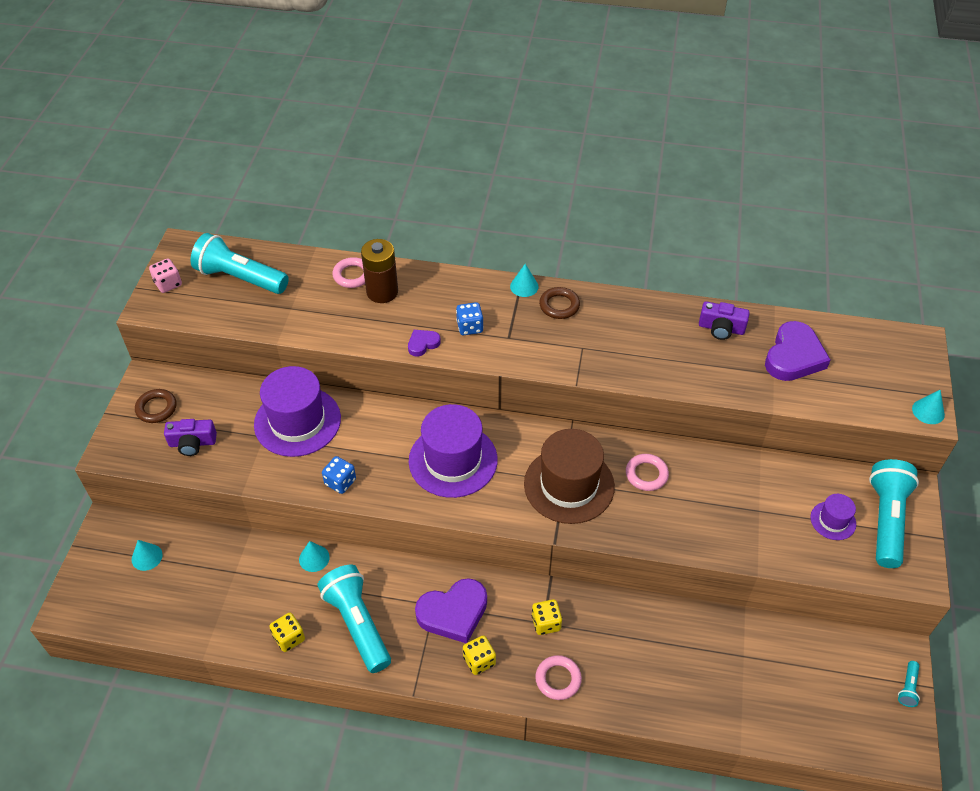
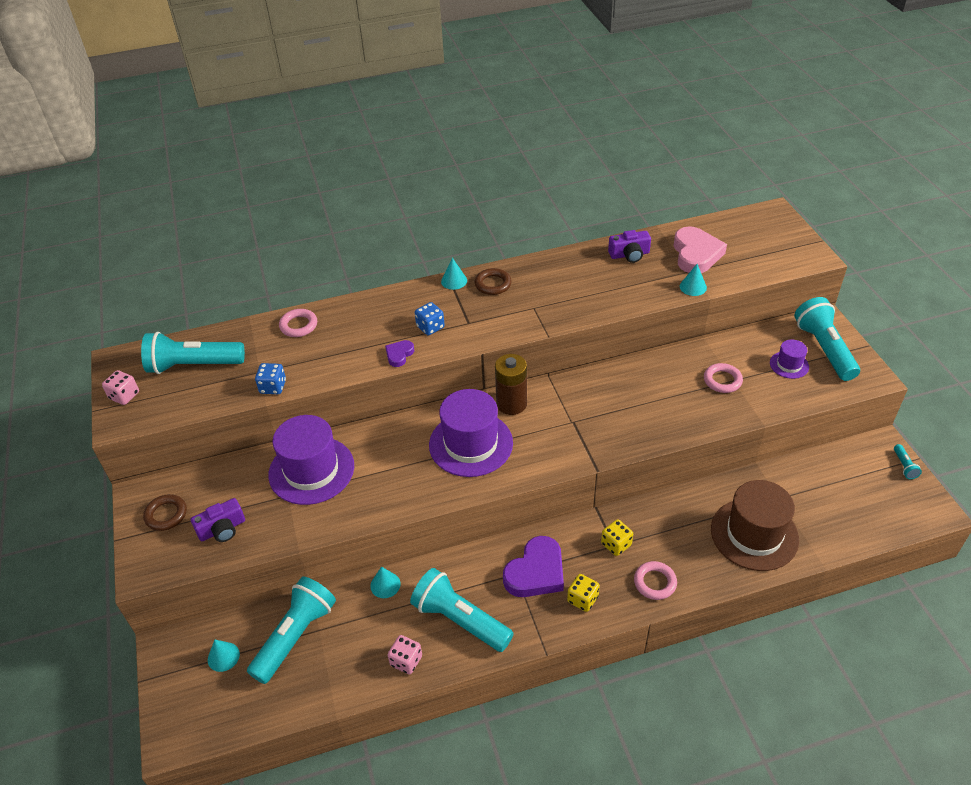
camera: 25 degrees left, 5 degrees down
(213, 568) = (295, 636): none -> turquoise flashlight
(289, 638) = (406, 661): yellow dice -> pink dice
(340, 482) = (384, 502): blue dice -> blue dice (273, 387)
(382, 292) = (335, 328): brown battery -> brown battery (511, 404)
(569, 485) = (578, 422): brown hat -> brown hat (754, 534)
(646, 474) = (632, 389): pink ring -> pink ring (722, 380)
(793, 356) = (696, 254): purple heart -> pink heart
(928, 411) = (814, 255): turquoise cone -> turquoise cone (693, 287)

